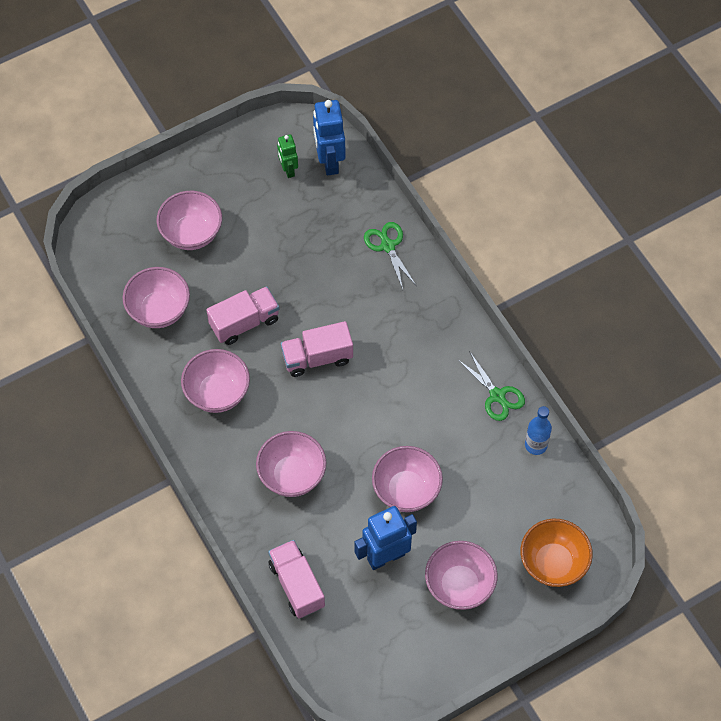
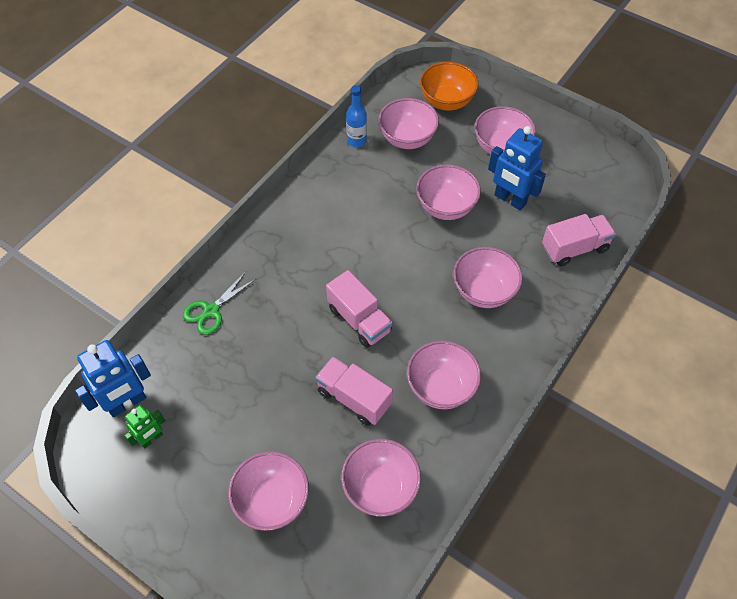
camera: 115 degrees left, 5 degrees down
(296, 585) = (574, 248): pink truck -> pink truck turned 150 degrees counterclockwise
(497, 395) = (326, 178): green scissors -> none
(515, 496) = (407, 139): none -> pink bowl

